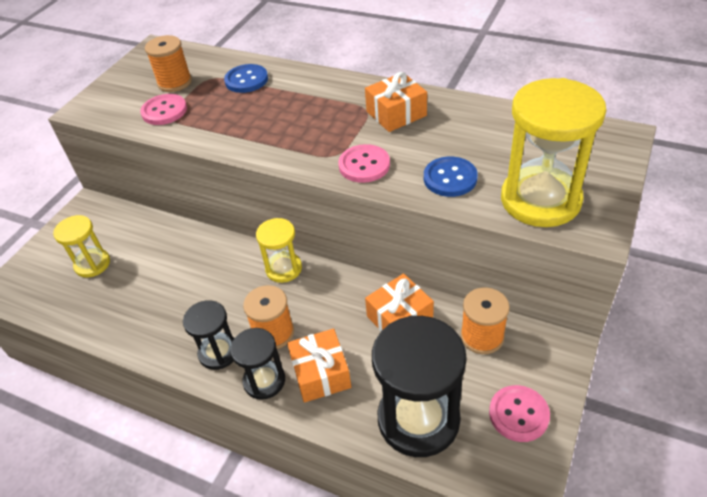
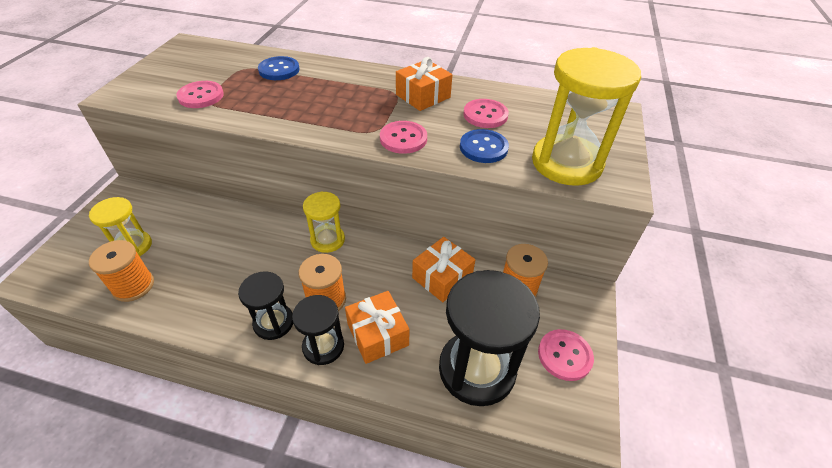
camera: 15 degrees left, 0 degrees up
(175, 82) = (208, 72): orange spool -> orange spool (133, 286)
(461, 138) = (485, 115): none -> pink button

